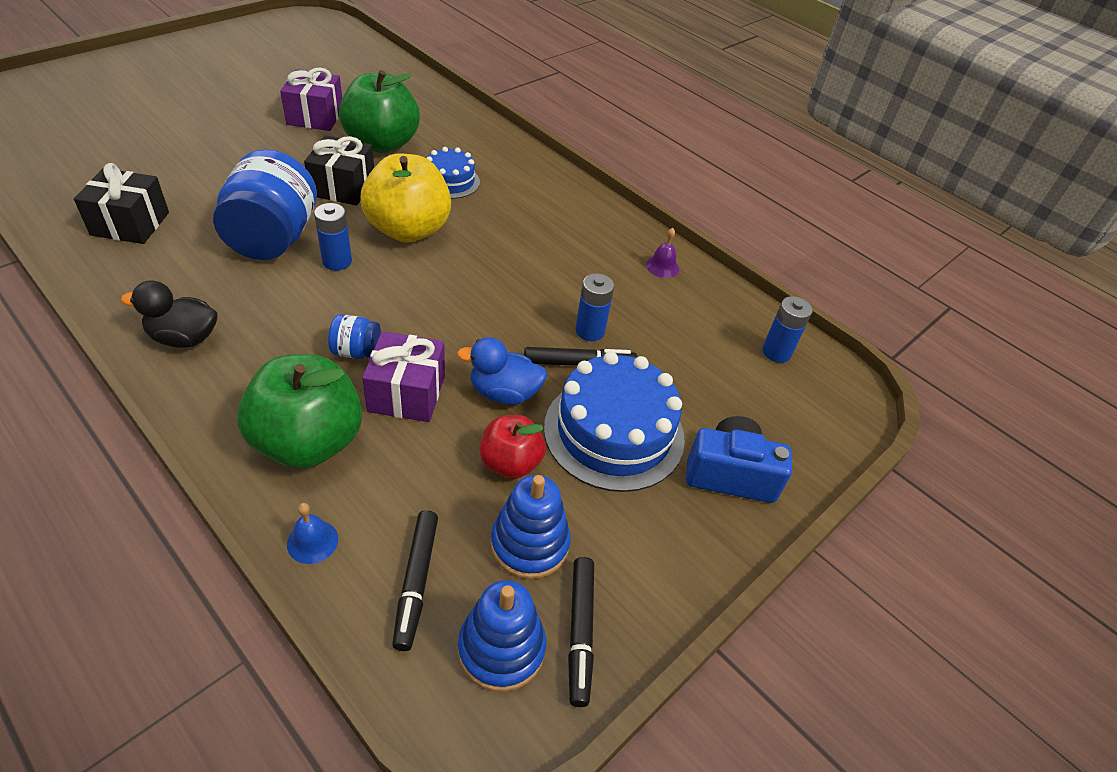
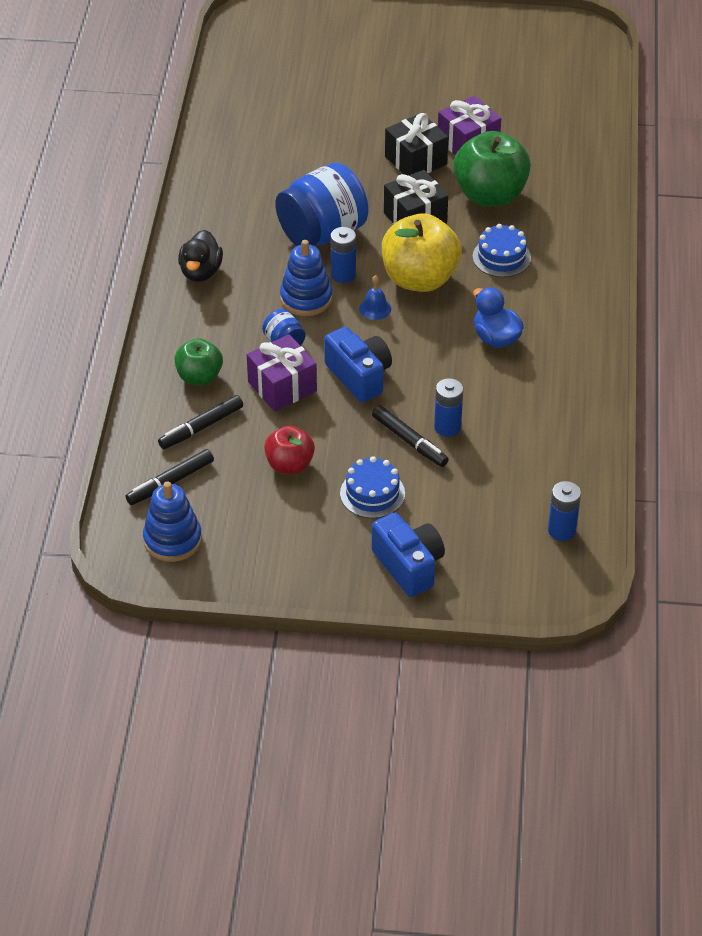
camera: 55 degrees right, 0 degrees up
(130, 224) = (248, 172): black gift -> black gift (415, 160)
(184, 338) = (201, 272): black duck -> black duck turned 135 degrees counterclockwise
(308, 442) = (199, 377): green apple -> green apple, size x0.58
(312, 541) = (146, 428): blue bell -> blue bell (375, 308)
(464, 337) = (359, 376): none -> blue camera
(504, 393) = (338, 426): blue duck -> blue duck (496, 338)
(529, 544) = (245, 509): blue stacking toy -> blue stacking toy (306, 298)
(580, 632) = (217, 564): black marker -> black marker (201, 427)
(614, 432) = (372, 493): blue cake -> blue cake, size x0.56
(662, 266) = (571, 421): purple bell -> none

